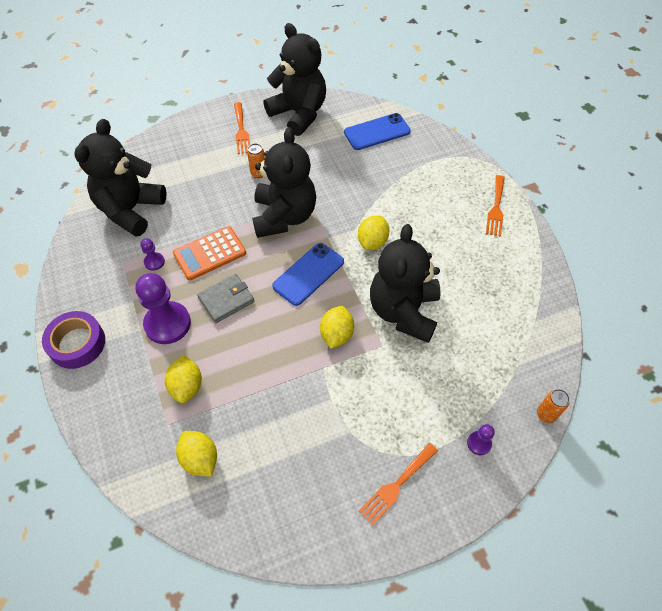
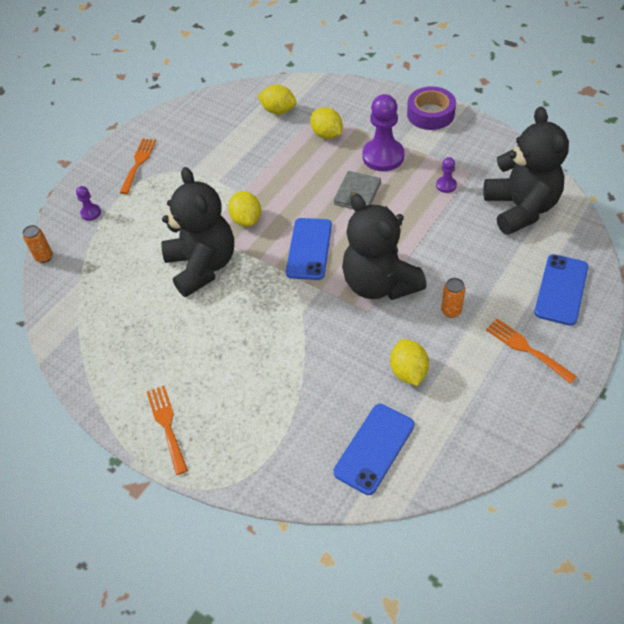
camera: 150 degrees right, 5 degrees down
(180, 147) = (561, 289): none -> blue phone
(210, 253) = (410, 216): orange calculator -> none
(299, 114) = (490, 415): black teddy bear -> none
(372, 242) = (274, 309): yellow lemon -> yellow lemon (408, 372)

